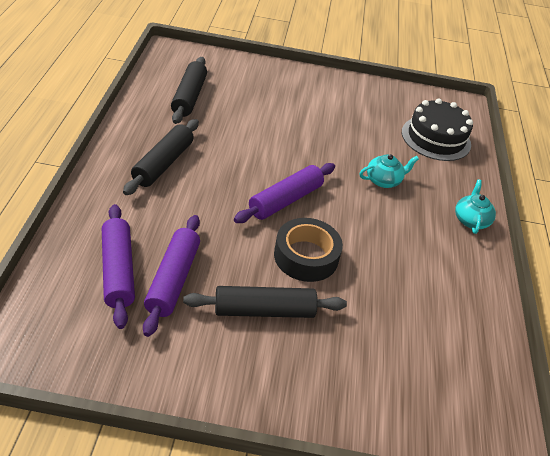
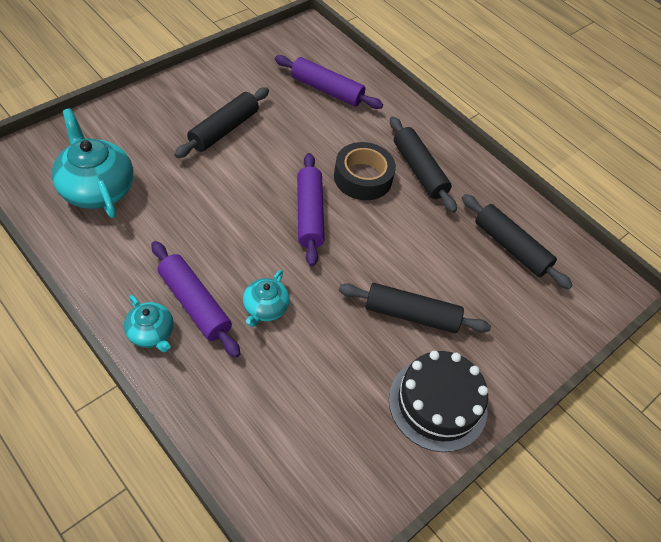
camera: 130 degrees right, 10 degrees up
(173, 279) = (294, 107): purple rolling pin -> purple rolling pin (194, 304)
(300, 119) = (411, 315): none -> black rolling pin
(306, 256) = (242, 182): black tape -> black tape (363, 177)
(435, 345) = (96, 188): none -> turquoise teapot
(436, 138) = (277, 430): black cake -> black cake (437, 403)

